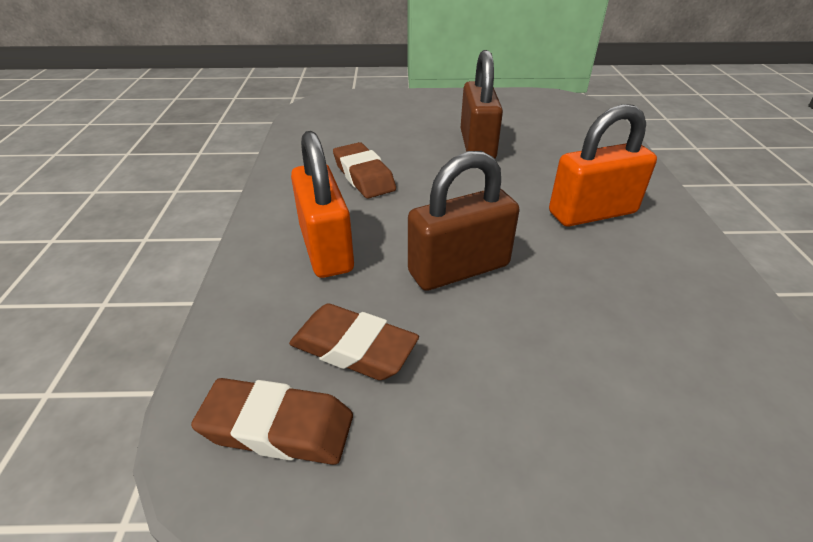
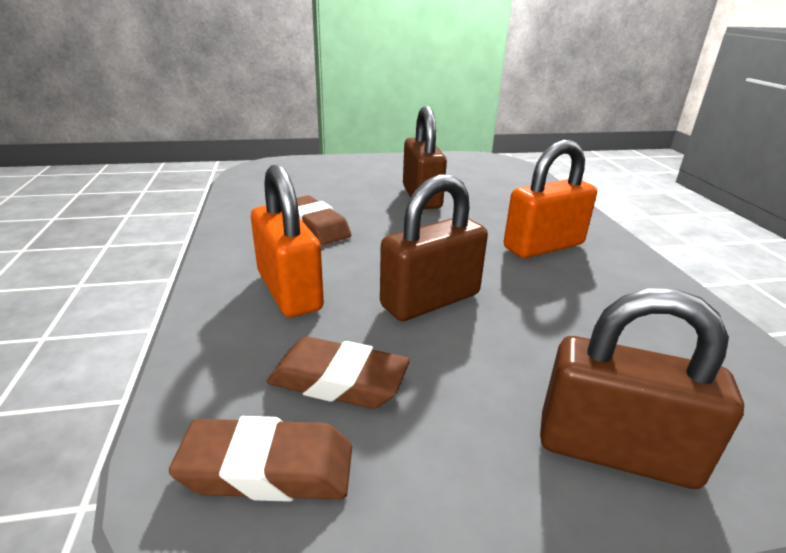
camera: 10 degrees left, 10 degrees down
(600, 449) = (615, 451): none -> brown padlock

